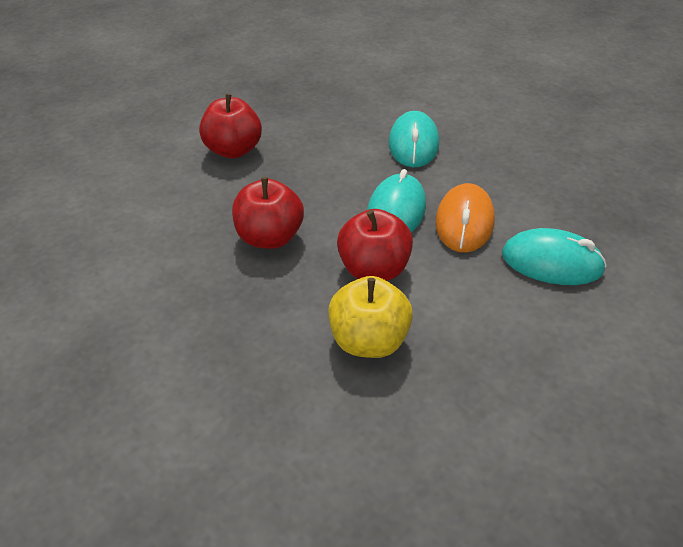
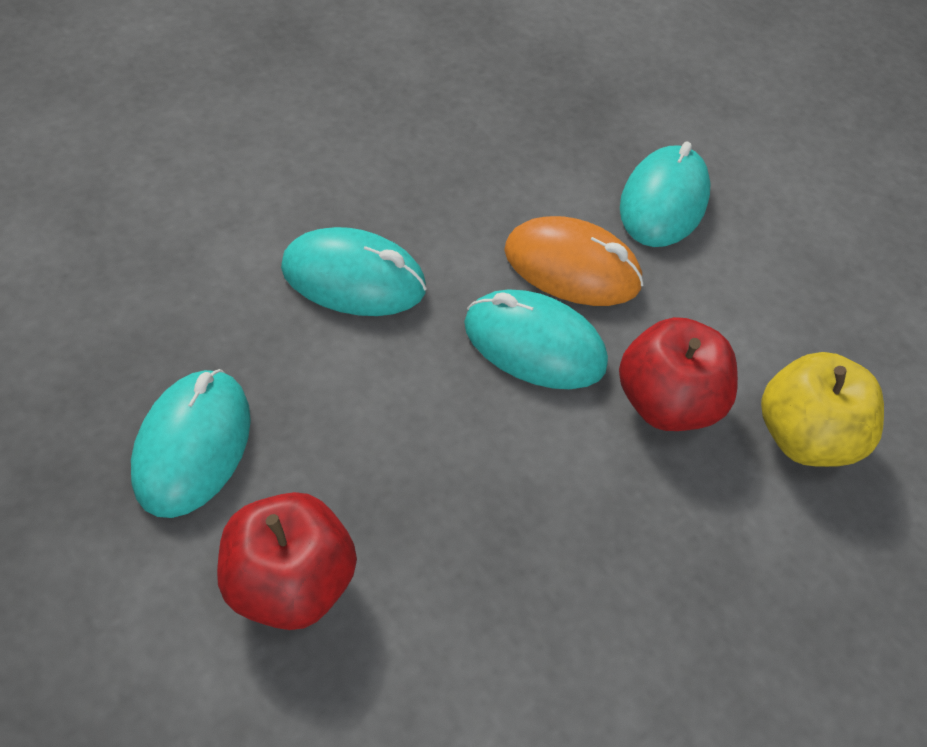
camera: 90 degrees left, 10 degrees up
(270, 237) = (578, 540): red apple -> none
(297, 116) = (192, 446): none -> turquoise mouse

